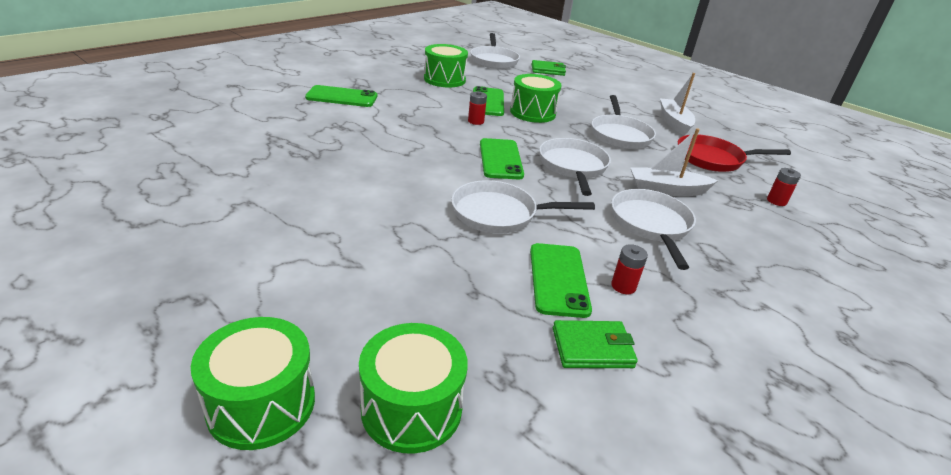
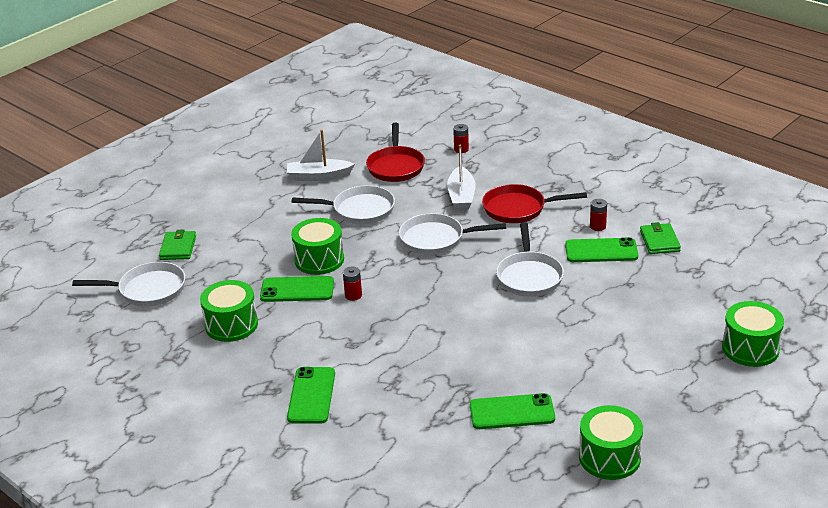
camera: 85 degrees left, 0 degrees up
(411, 408) = (730, 299): green drum -> green drum (609, 457)
(500, 159) = (435, 278): green phone -> green phone (512, 412)
(651, 225) = (518, 209): white pan -> red pan

